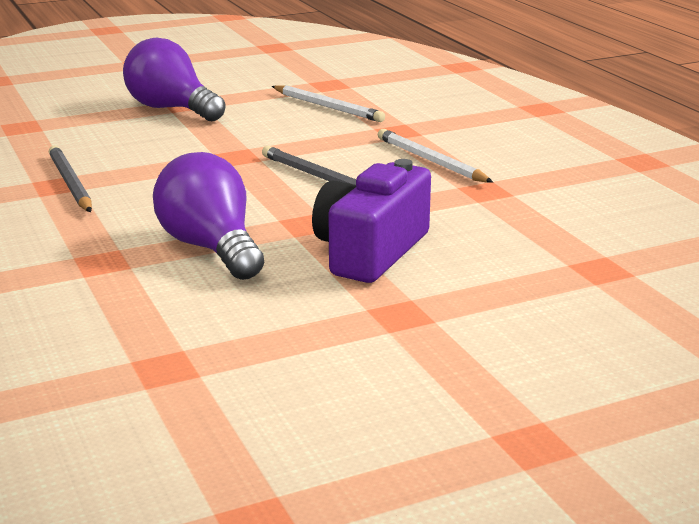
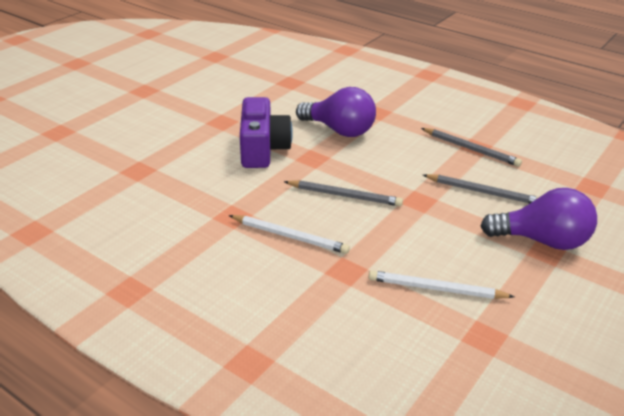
camera: 150 degrees right, 10 degrees up
(150, 147) = (483, 192): none -> grey pencil

